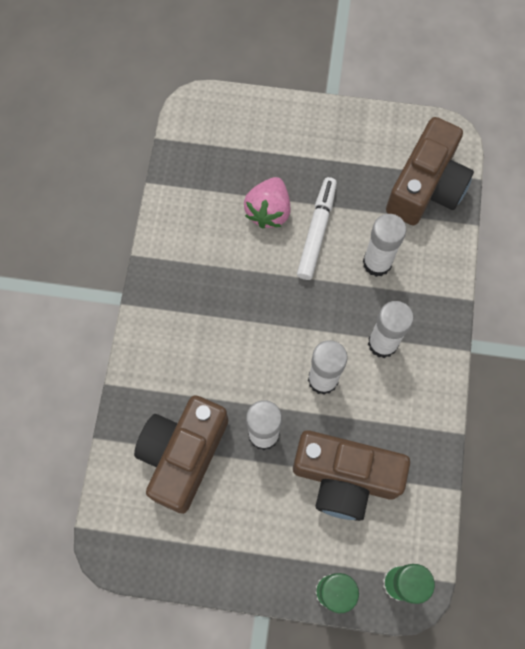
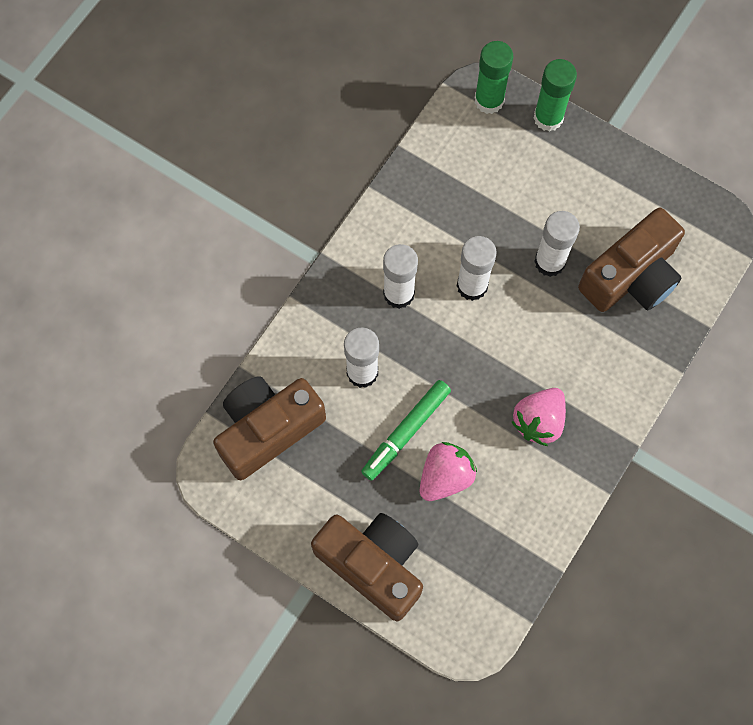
camera: 155 degrees left, 0 degrees up
(212, 287) = (539, 421): none -> pink strawberry
(316, 231) = (406, 432): white marker -> green marker
(345, 477) = (493, 196): brown camera -> brown camera (373, 565)

